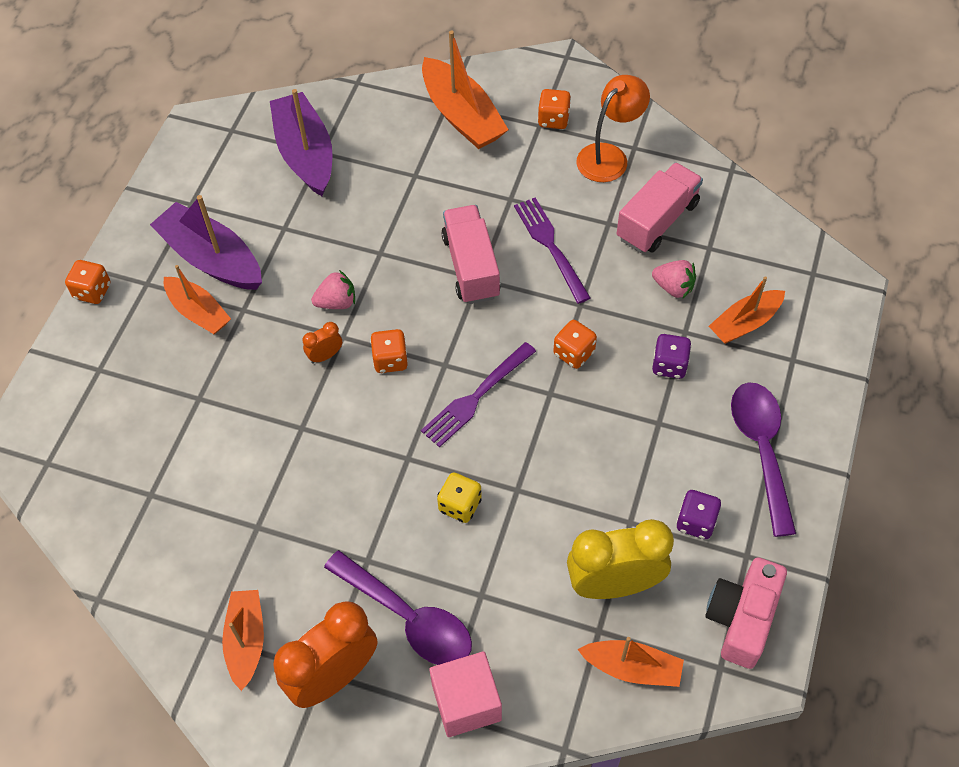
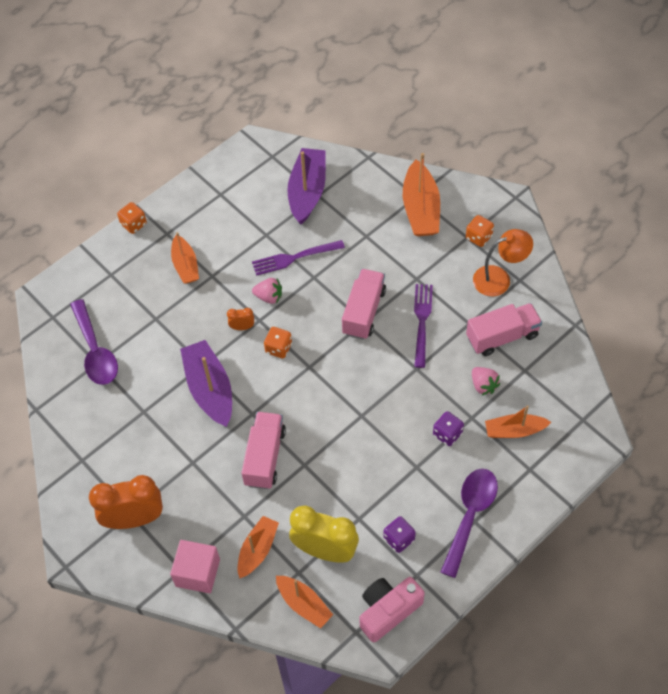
camera: 30 degrees right, 0 degrees up
(211, 258) = (212, 235): purple boat -> purple boat (210, 389)
(246, 641) = (100, 474): orange boat -> orange boat (257, 550)
(408, 618) = (195, 508): purple spoon -> purple spoon (95, 351)
(460, 505) = (265, 457): yellow dice -> pink truck
(476, 397) = (315, 396): purple fork -> purple fork (294, 258)
(574, 353) = (392, 397): orange dice -> none

